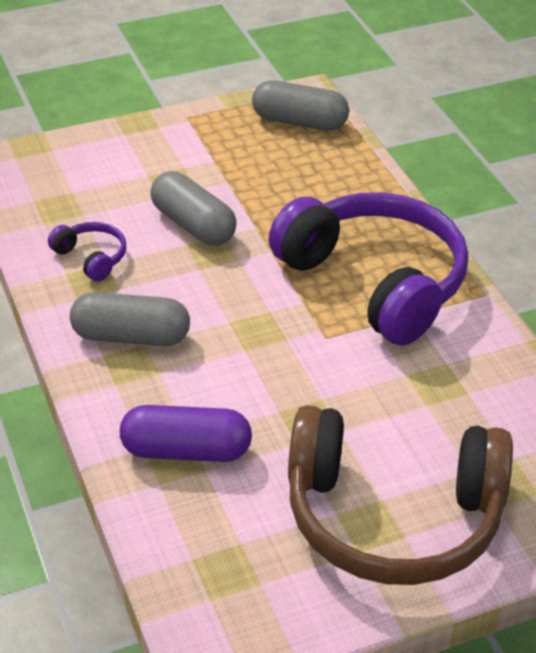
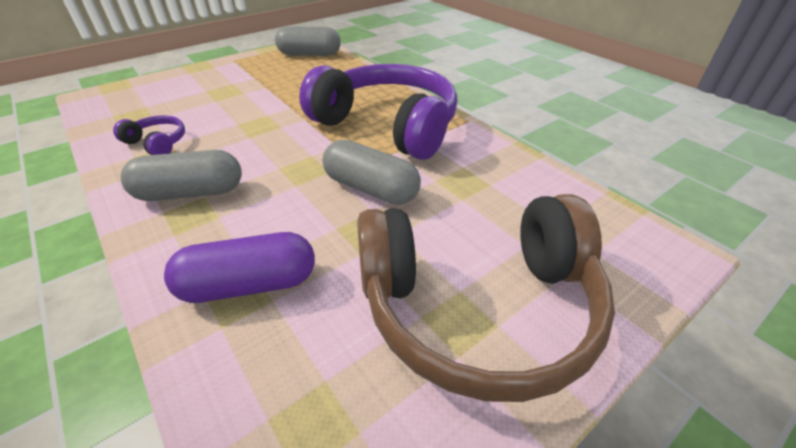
camera: 15 degrees left, 0 degrees up
(193, 225) = (242, 112): grey capsule -> grey capsule (371, 188)

